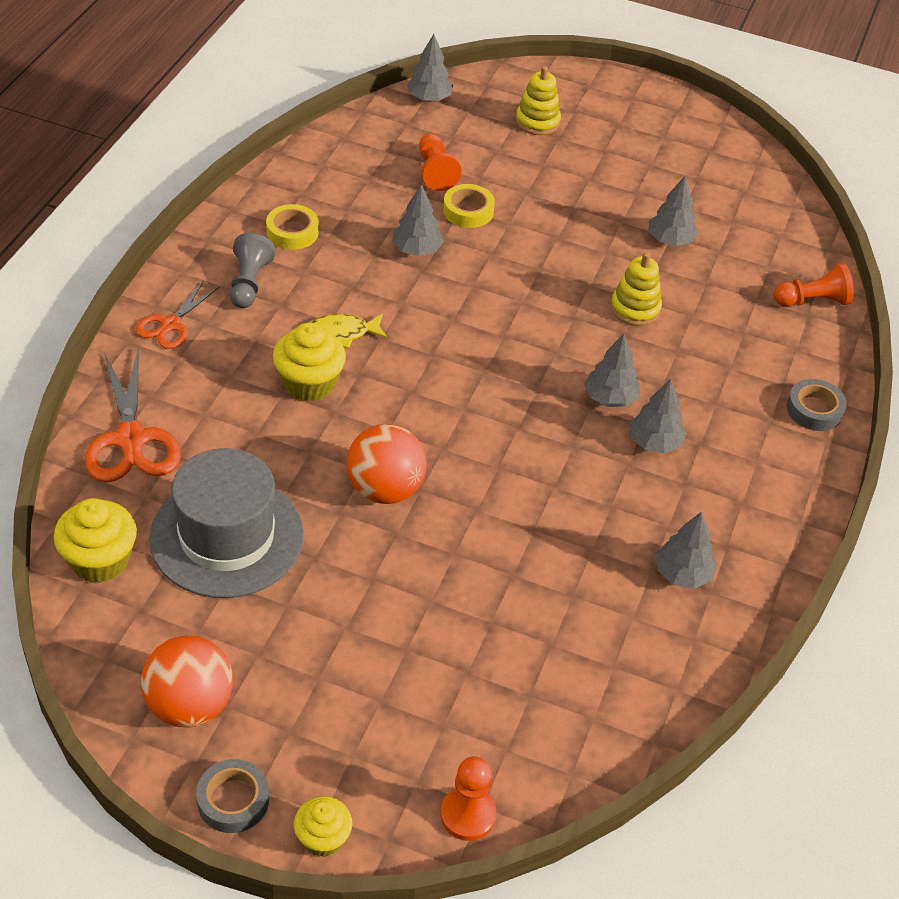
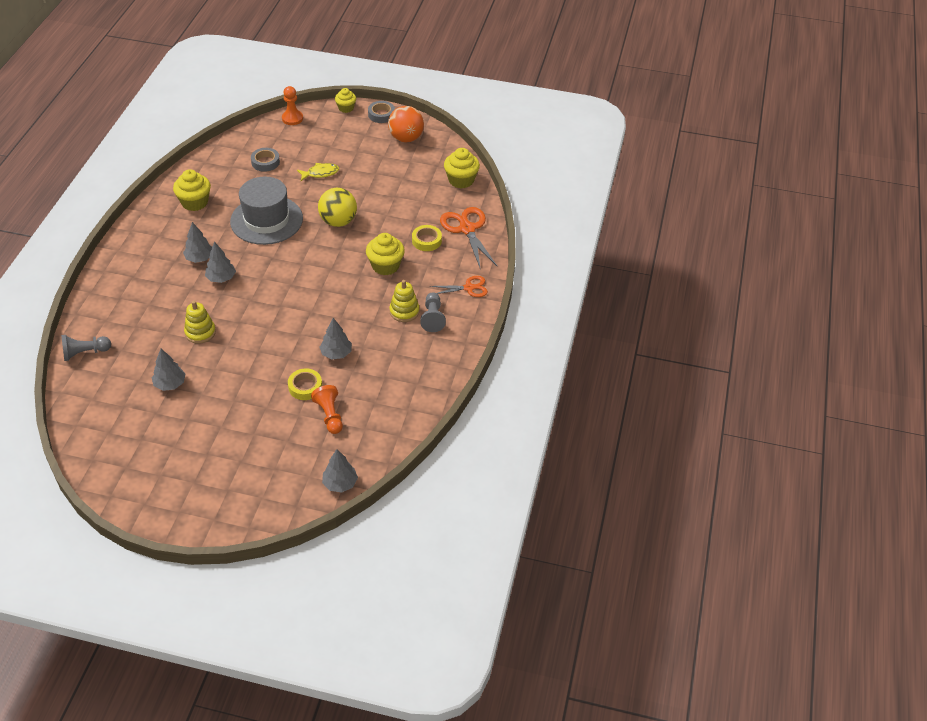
camera: 175 degrees right, 0 degrees up
(171, 324) = (468, 288): orange scissors -> orange scissors turned 60 degrees clockwise
(226, 536) = (408, 195): grey hat -> grey hat (266, 220)
(292, 232) = (416, 355): yellow tape -> yellow tape (426, 241)
(342, 333) = (373, 295): yellow fish -> yellow fish (320, 173)
(385, 489) = (338, 221): orange ball -> yellow ball
(537, 122) = (256, 474): yellow stacking toy -> yellow stacking toy (404, 311)
(682, 574) = (195, 202): grey tree -> yellow cupcake
(812, 301) = (85, 353): orange pawn -> grey pawn
(814, 410) = (105, 286): grey tape -> grey tape (265, 162)

